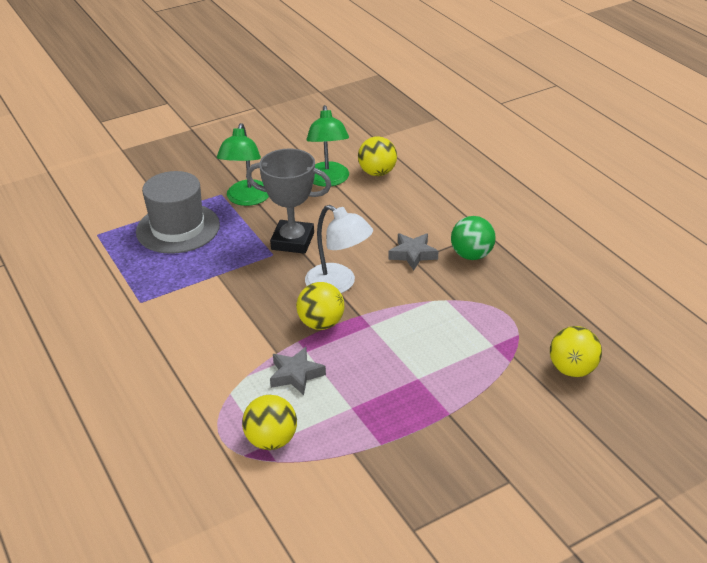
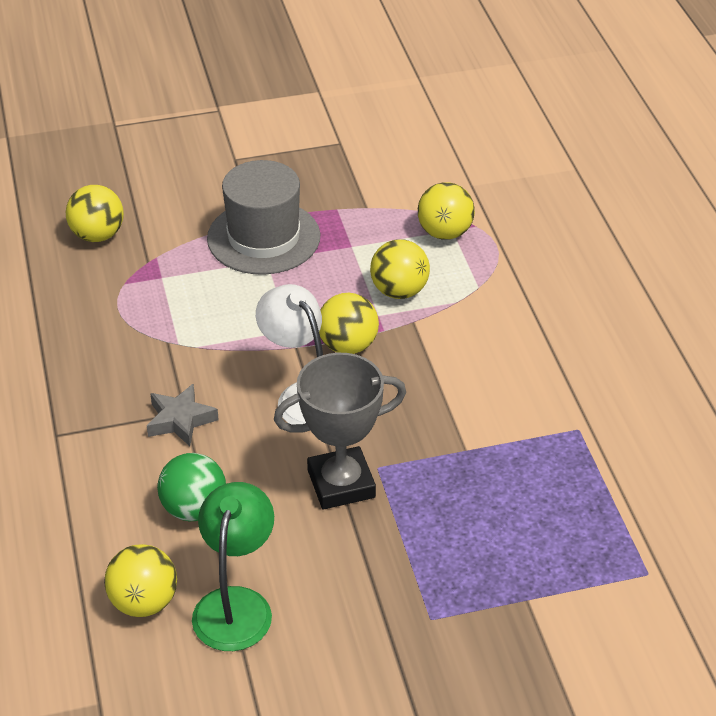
camera: 165 degrees left, 5 degrees up
(178, 228) = (514, 553): grey hat -> grey hat (263, 237)
(247, 199) = (389, 593): green lamp -> none
(292, 241) = (341, 484): grey trophy -> grey trophy turned 45 degrees counterclockwise
(296, 375) = (399, 291): grey star -> yellow ball
(471, 255) = (102, 400): green ball -> green ball (194, 509)

